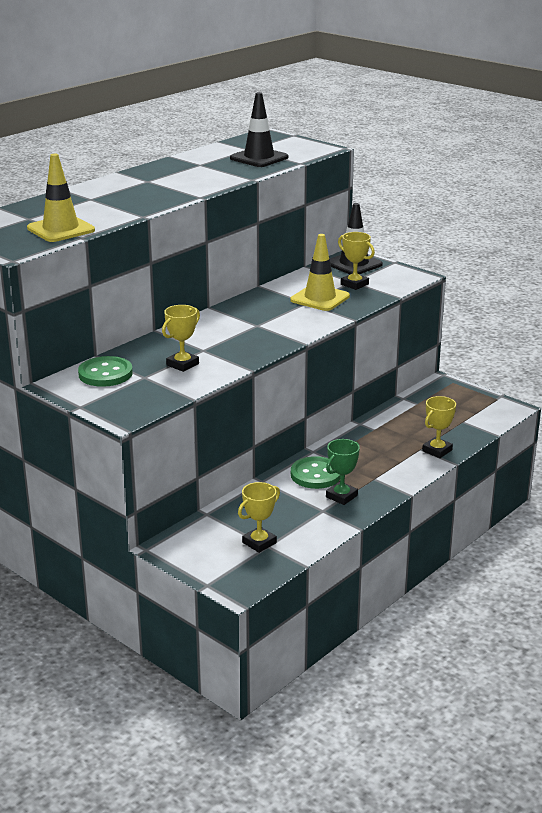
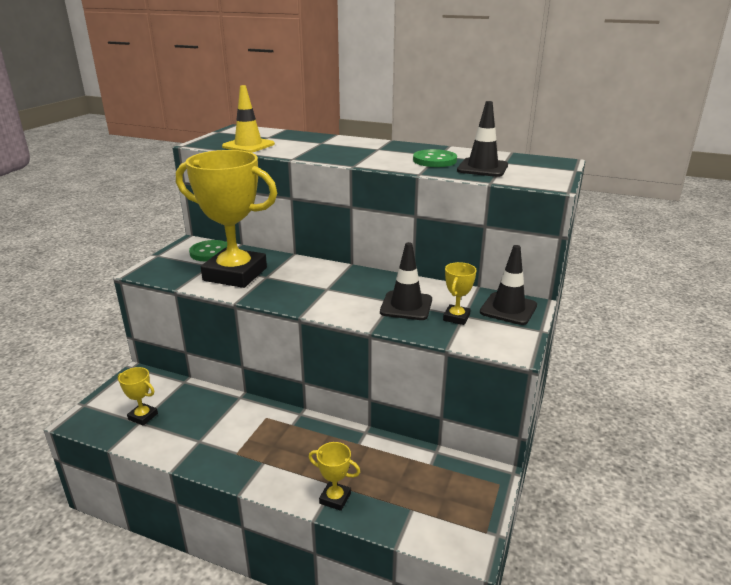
camera: 70 degrees right, 0 degrees up
(182, 364) = (235, 274): yellow trophy -> yellow trophy, size x2.45
(315, 475) = (258, 424): green button -> green button (434, 160)
(320, 298) = (406, 306): yellow traffic cone -> black traffic cone
(341, 496) = (224, 447): green trophy -> none

